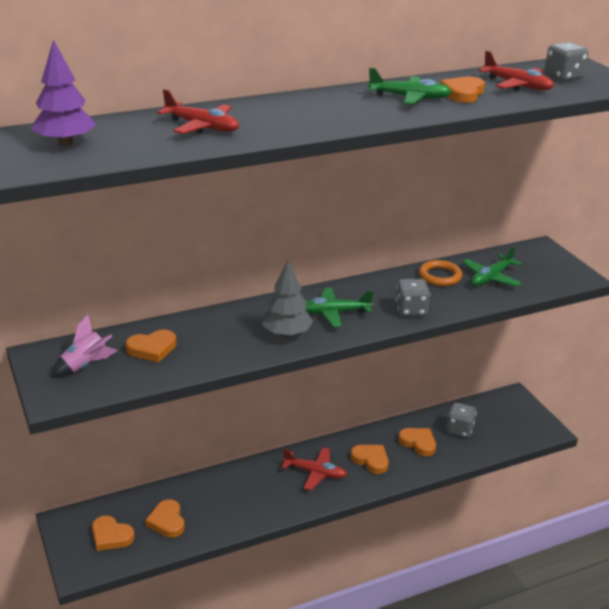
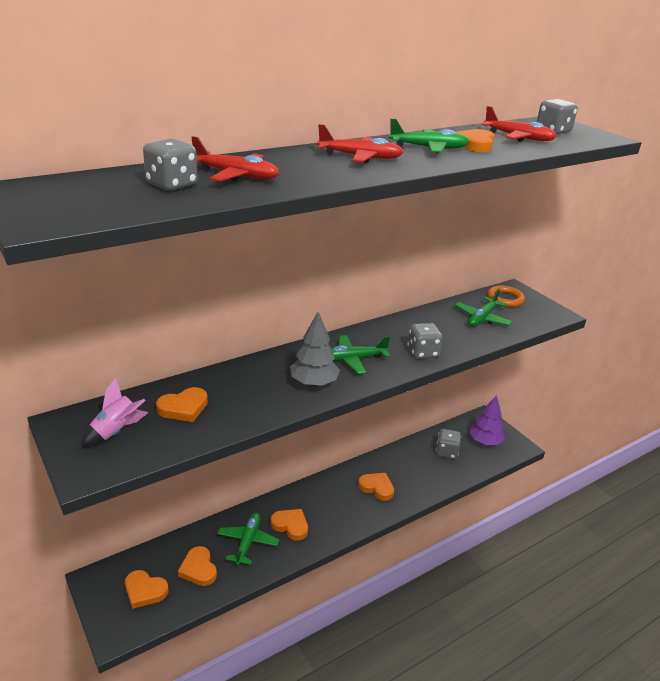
camera: 10 degrees left, 0 degrees up
(65, 143) = (89, 194): purple tree -> purple tree (485, 441)
(140, 135) = (172, 184): none -> grey dice
(221, 501) = (248, 542): none -> green plane
(315, 473) = (330, 505): red plane -> red plane (360, 157)
(418, 443) = (414, 467): orange heart -> orange heart (290, 525)
(440, 276) = (437, 319): orange ring -> orange ring (505, 299)

